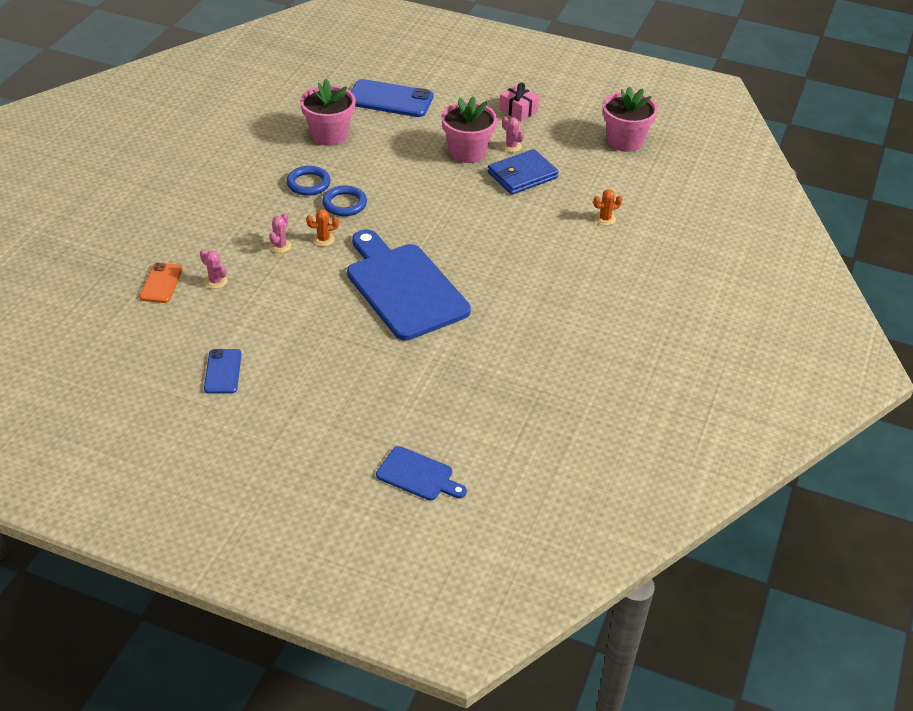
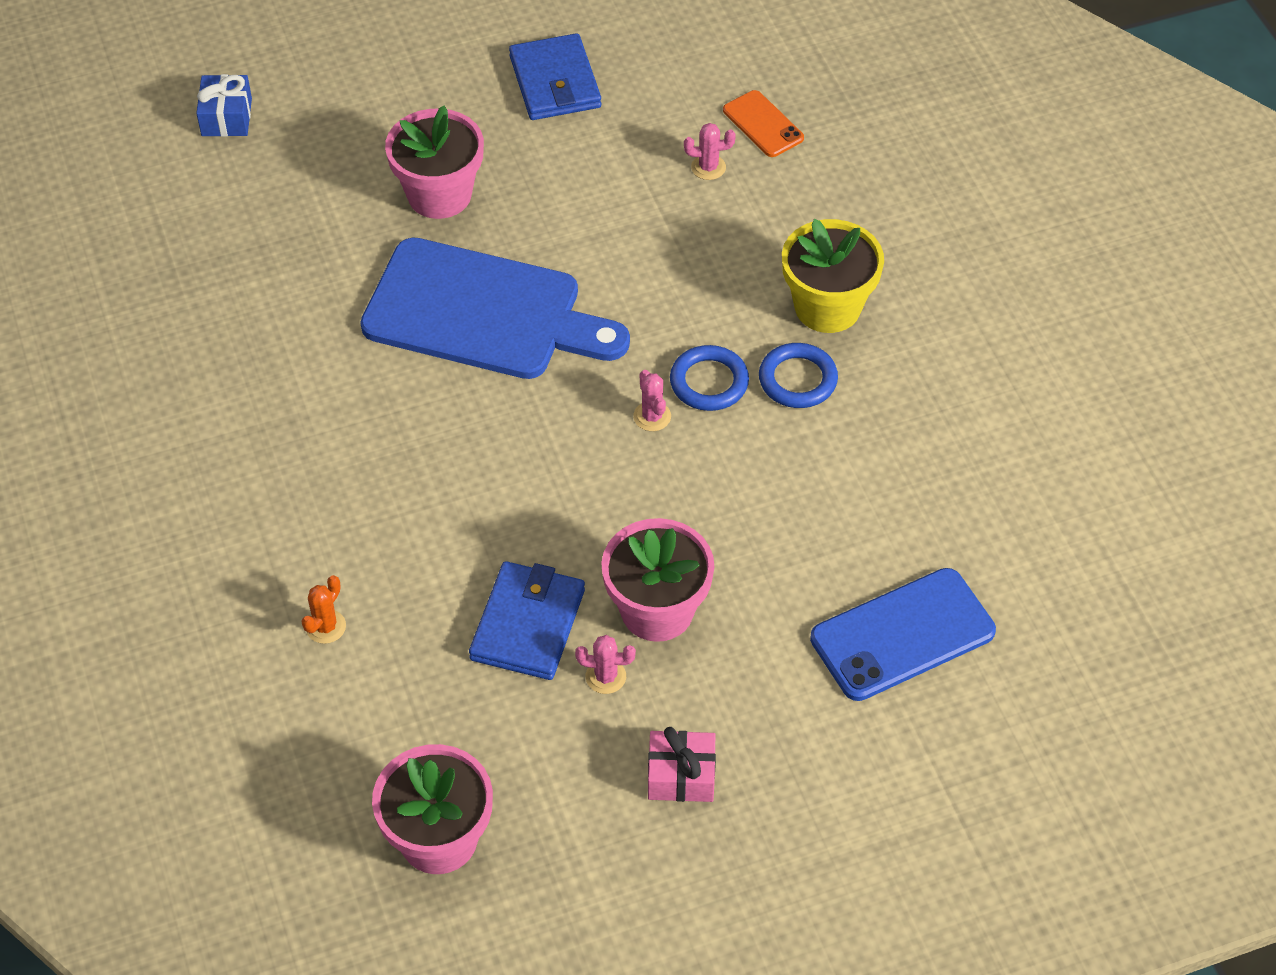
camera: 140 degrees right, 10 degrees up
(223, 371) = (555, 82): blue phone -> blue wallet
(256, 198) = (827, 307): none -> yellow flower pot
(280, 246) = (701, 263): pink cactus -> pink cactus (652, 416)
(323, 239) = (663, 309): orange cactus -> none
(329, 135) = (888, 487): pink flower pot -> pink flower pot (439, 195)
(418, 475) = (226, 117): blue cutting board -> blue gift

